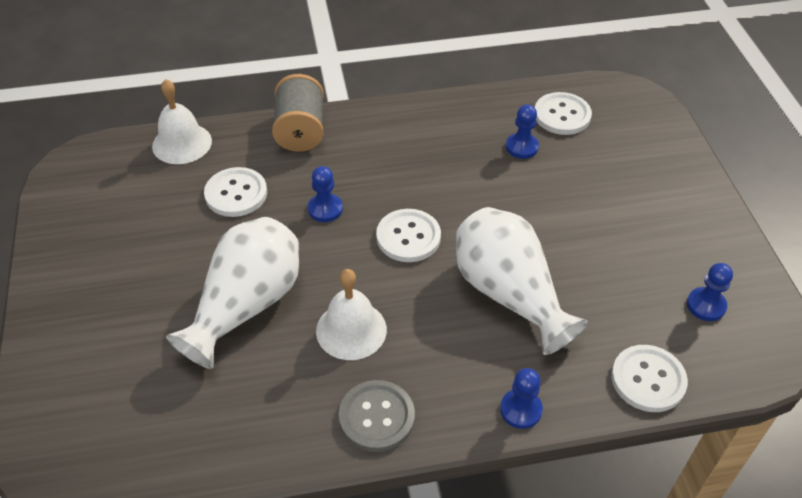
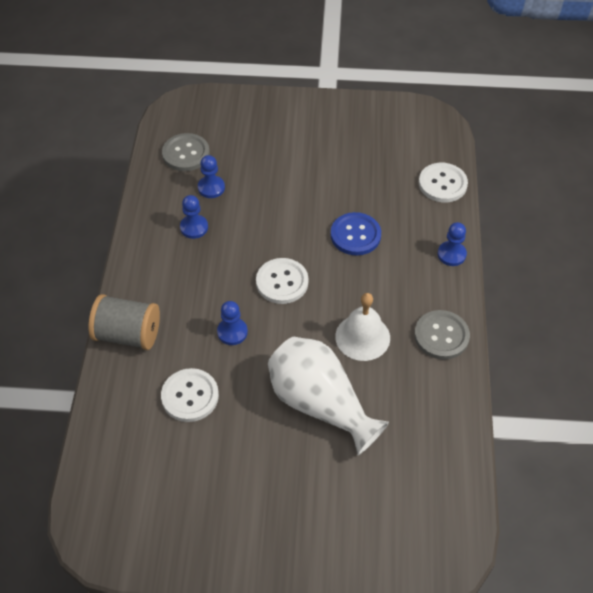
camera: 75 degrees left, 5 degrees up
(182, 143) = (104, 434): white bell -> none
(509, 294) = (355, 235): white vase -> blue button
(562, 115) = (186, 153): white button -> grey button
(706, 305) = (393, 136): blue pawn -> blue pawn (194, 227)

